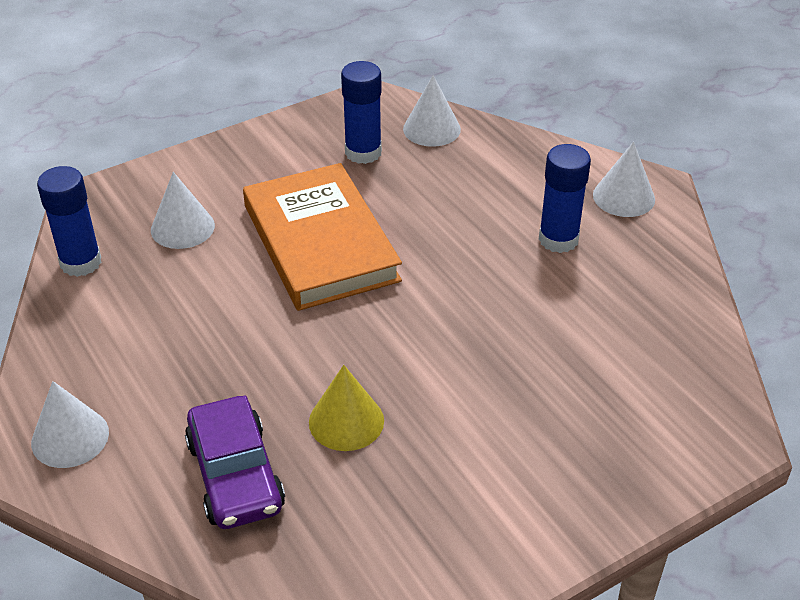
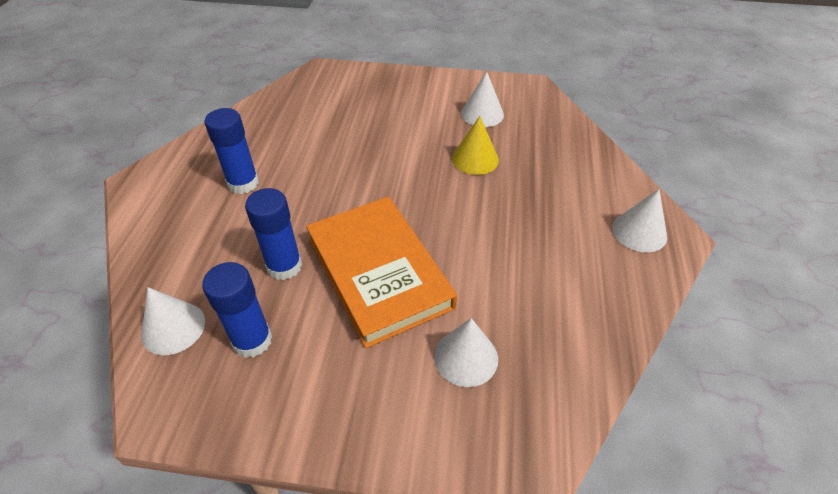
camera: 140 degrees left, 5 degrees up
(81, 262) = (574, 374): blue glue stick -> blue glue stick (284, 266)
(235, 475) = (553, 165): purple car -> none
(320, 243) = (379, 272): orange book -> orange book turned 45 degrees counterclockwise
(623, 197) = (166, 185): white cone -> white cone (482, 114)

